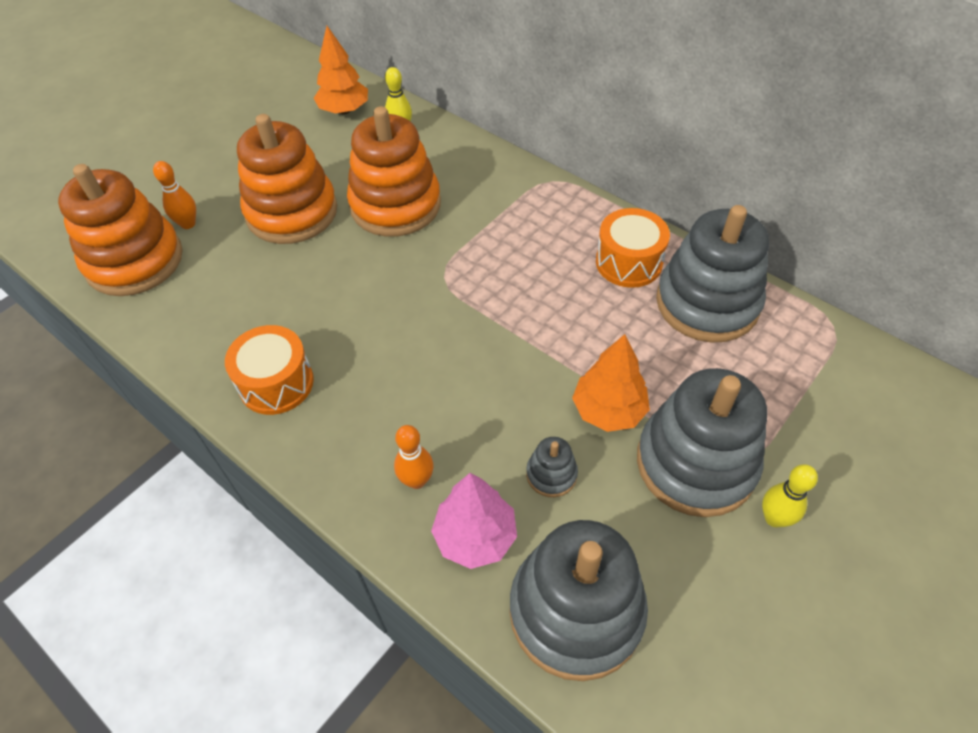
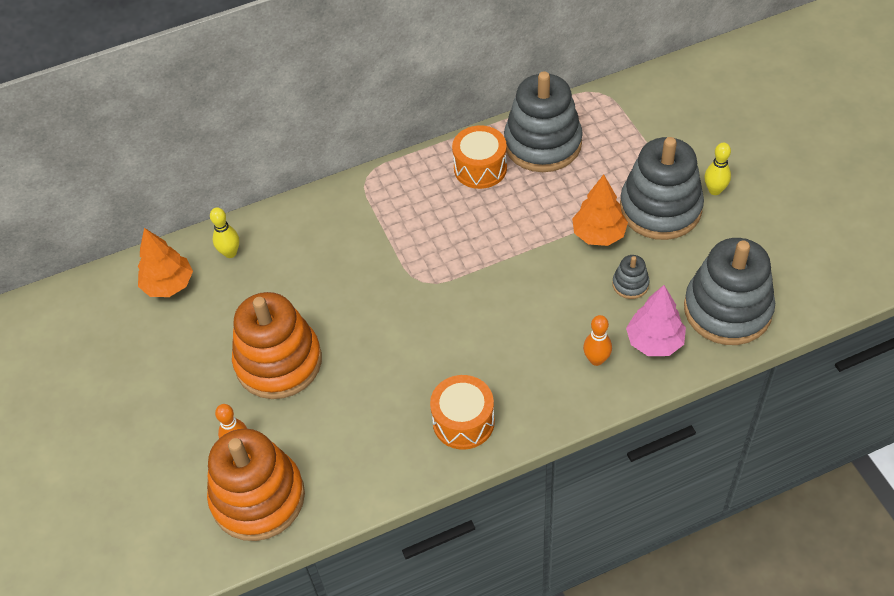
camera: 60 degrees left, 0 degrees up
(395, 205) = (322, 286): orange stacking toy -> none

